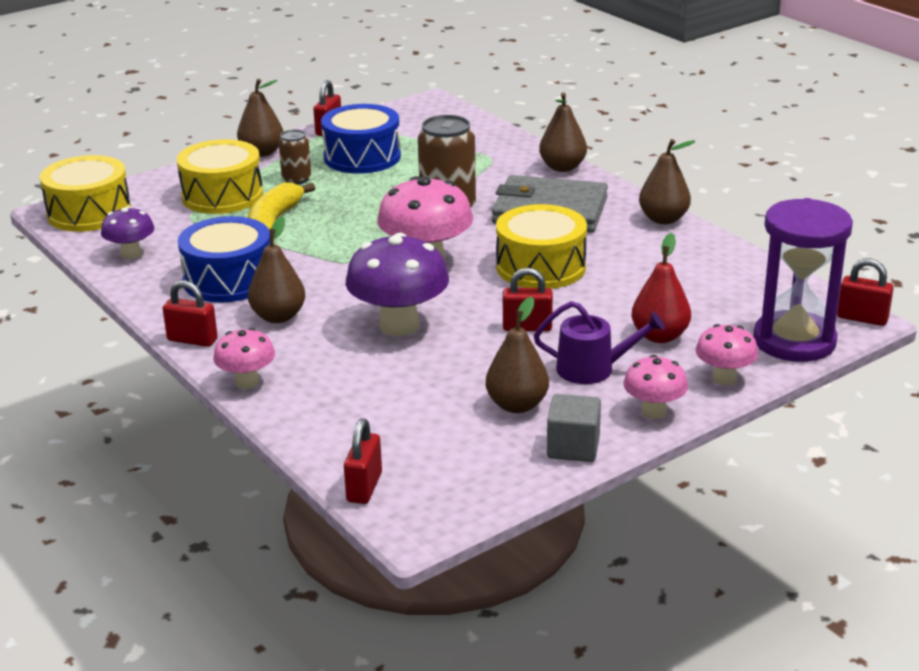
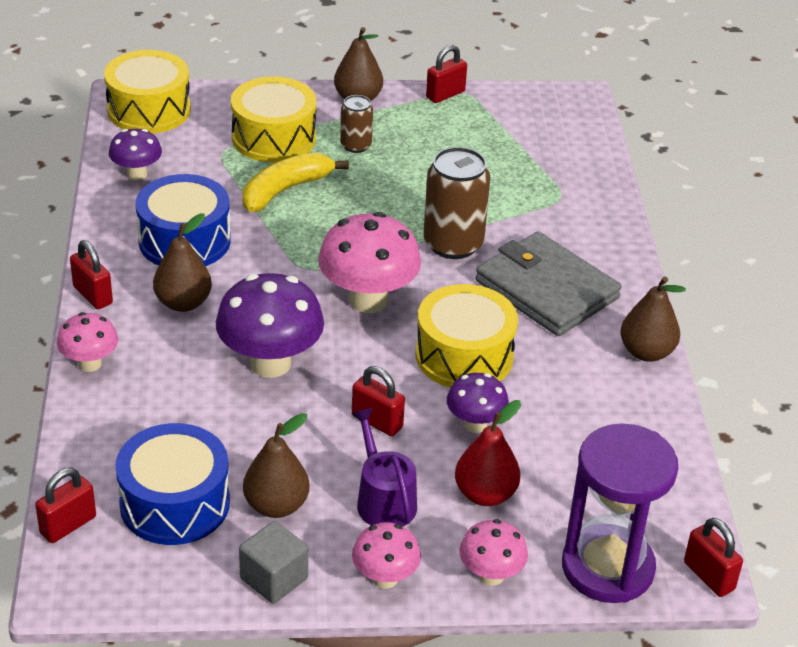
camera: 30 degrees right, 10 degrees up
(362, 157) = (441, 143): blue drum -> blue drum (175, 503)
(562, 167) = (617, 239): brown pear -> none
(592, 369) = (383, 500): purple watering can -> purple watering can turned 150 degrees counterclockwise
(600, 301) = (475, 424): none -> purple mushroom

